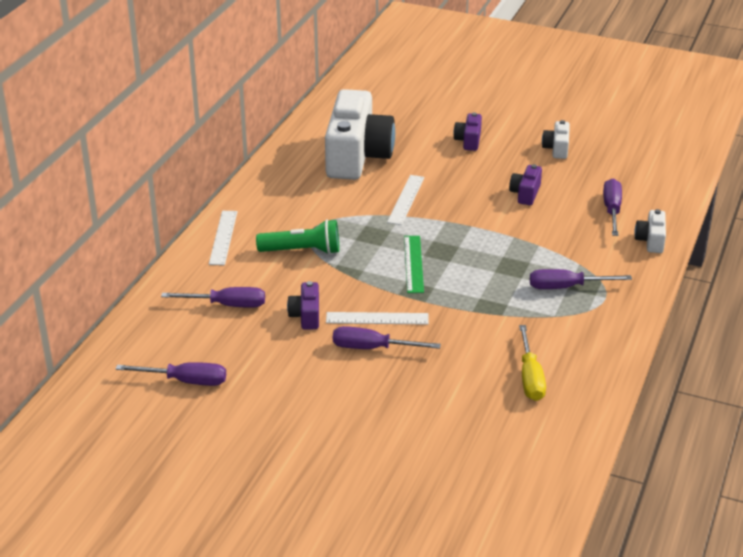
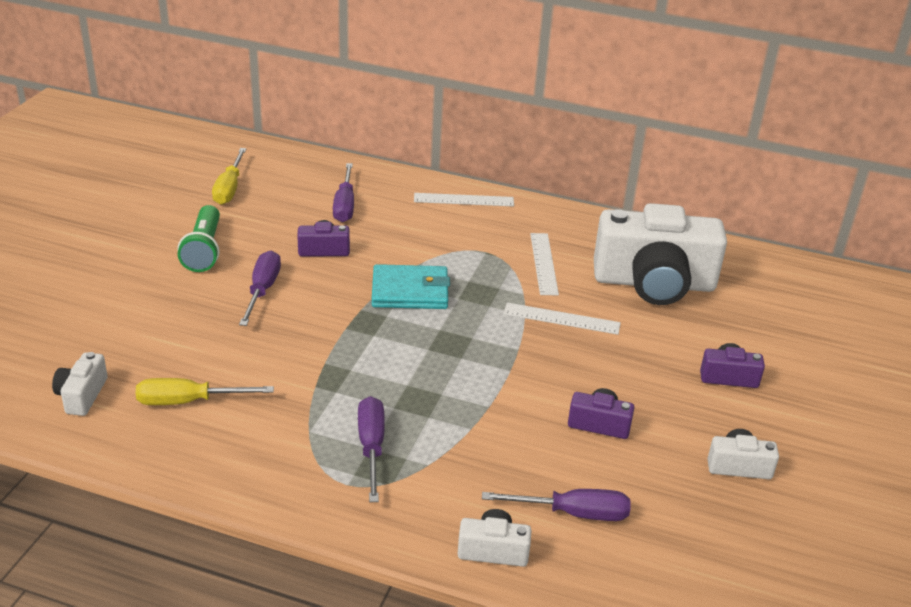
camera: 85 degrees right, 0 degrees up
(185, 381) = (229, 188): purple screwdriver -> yellow screwdriver
(302, 251) = (442, 246): green flashlight -> green flashlight (204, 250)
(371, 269) = (410, 291): none -> turquoise wallet
(377, 318) = (315, 294): white ruler -> white ruler (544, 263)
(413, 264) = (421, 321): green ruler -> none
(531, 438) = (82, 395): none -> white camera

